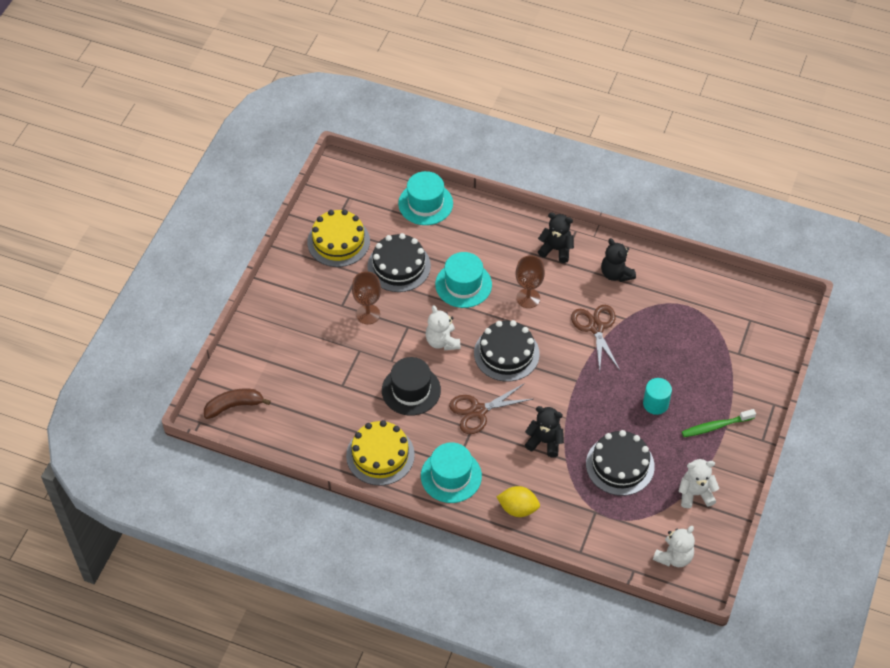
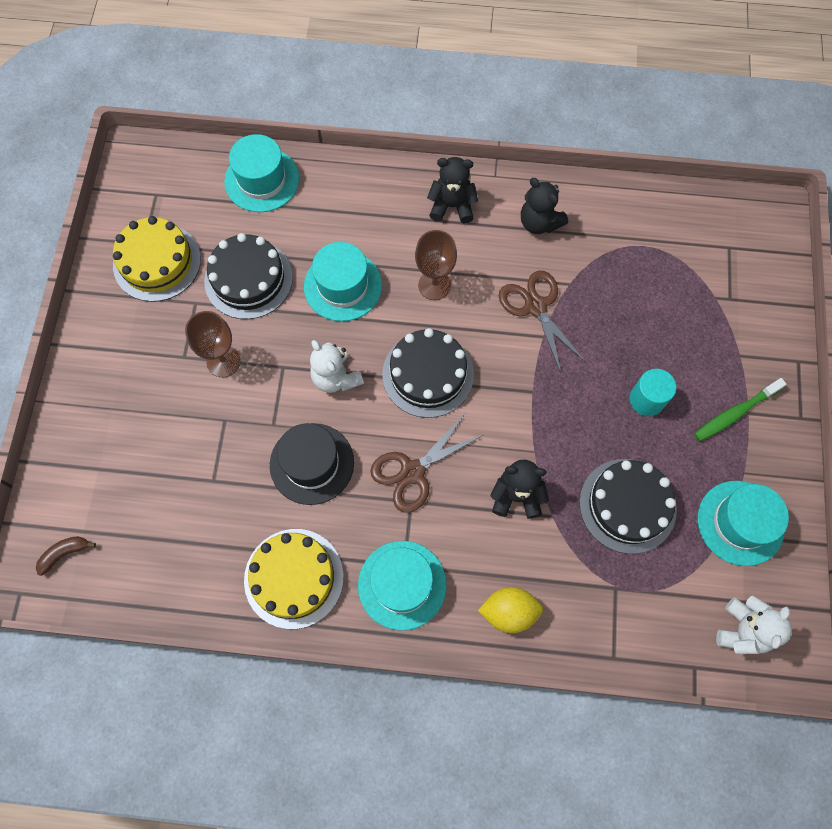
camera: 15 degrees left, 15 degrees up
(234, 406) = (64, 554): brown banana -> brown banana, size x0.62
(695, 494) = (740, 523): white teddy bear -> turquoise hat

